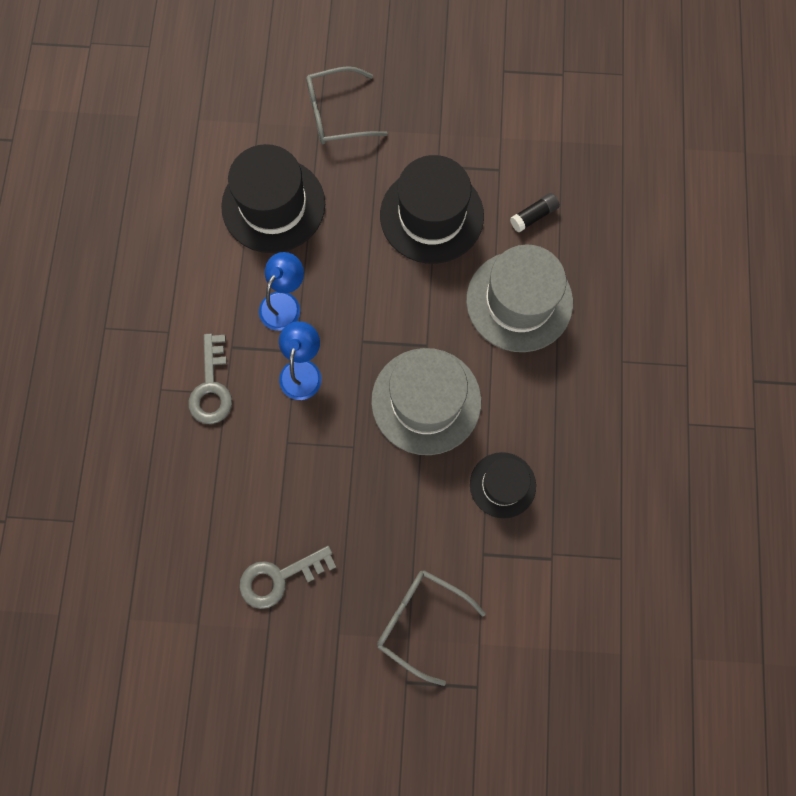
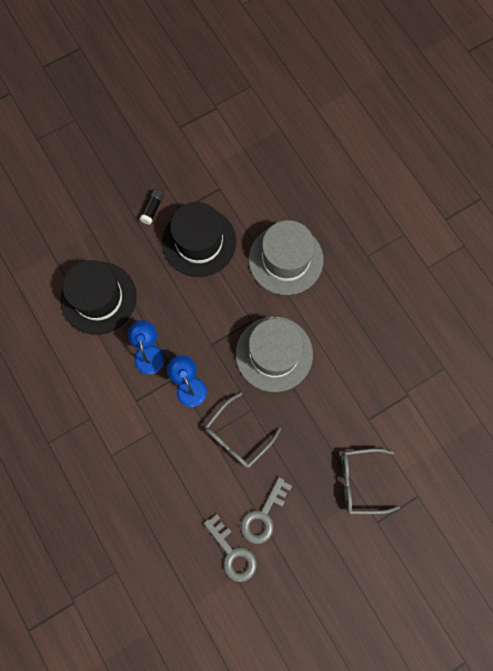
camera: 35 degrees left, 0 degrees up
(211, 386) = (141, 432): grey key -> grey key (232, 553)
(336, 114) = (97, 217): grey glasses -> grey glasses (237, 436)
(502, 485) = (351, 372): black hat -> none
(533, 216) = (258, 203): black glue stick -> black glue stick (152, 209)

